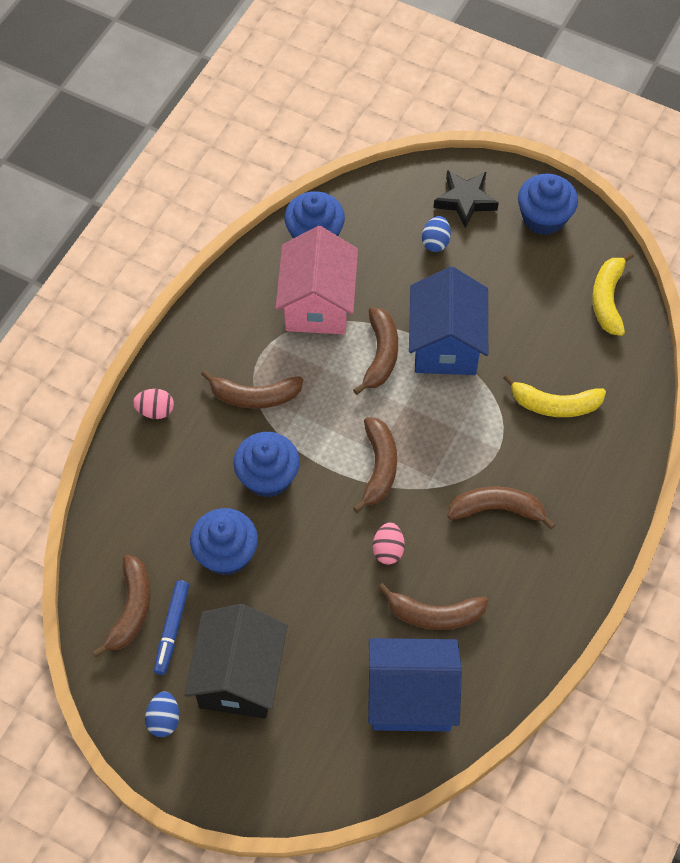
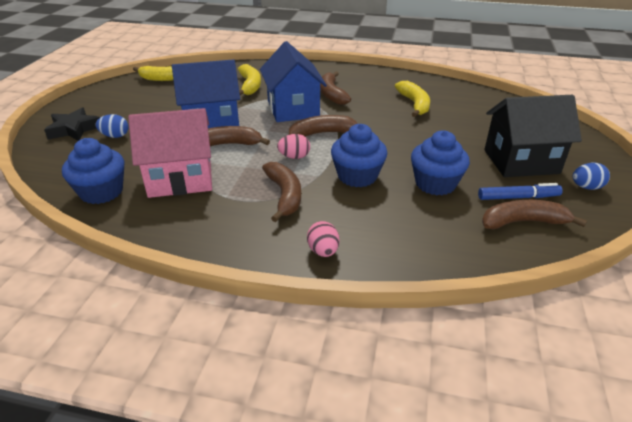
camera: 105 degrees left, 25 degrees down
(388, 550) = (383, 123): pink egg -> pink egg (294, 157)
(411, 697) = (471, 105): blue house -> blue house (293, 109)
(434, 614) = (414, 104): brown banana -> yellow banana
(544, 218) = (96, 101): blue cupcake -> none

